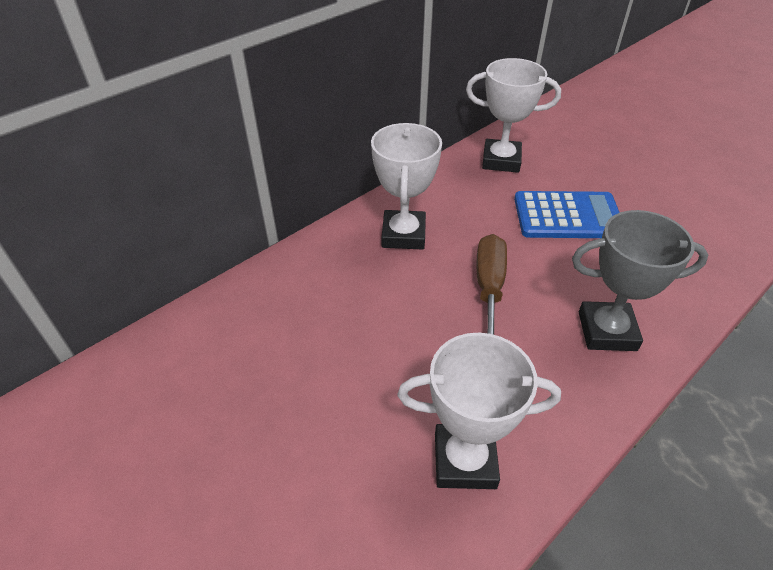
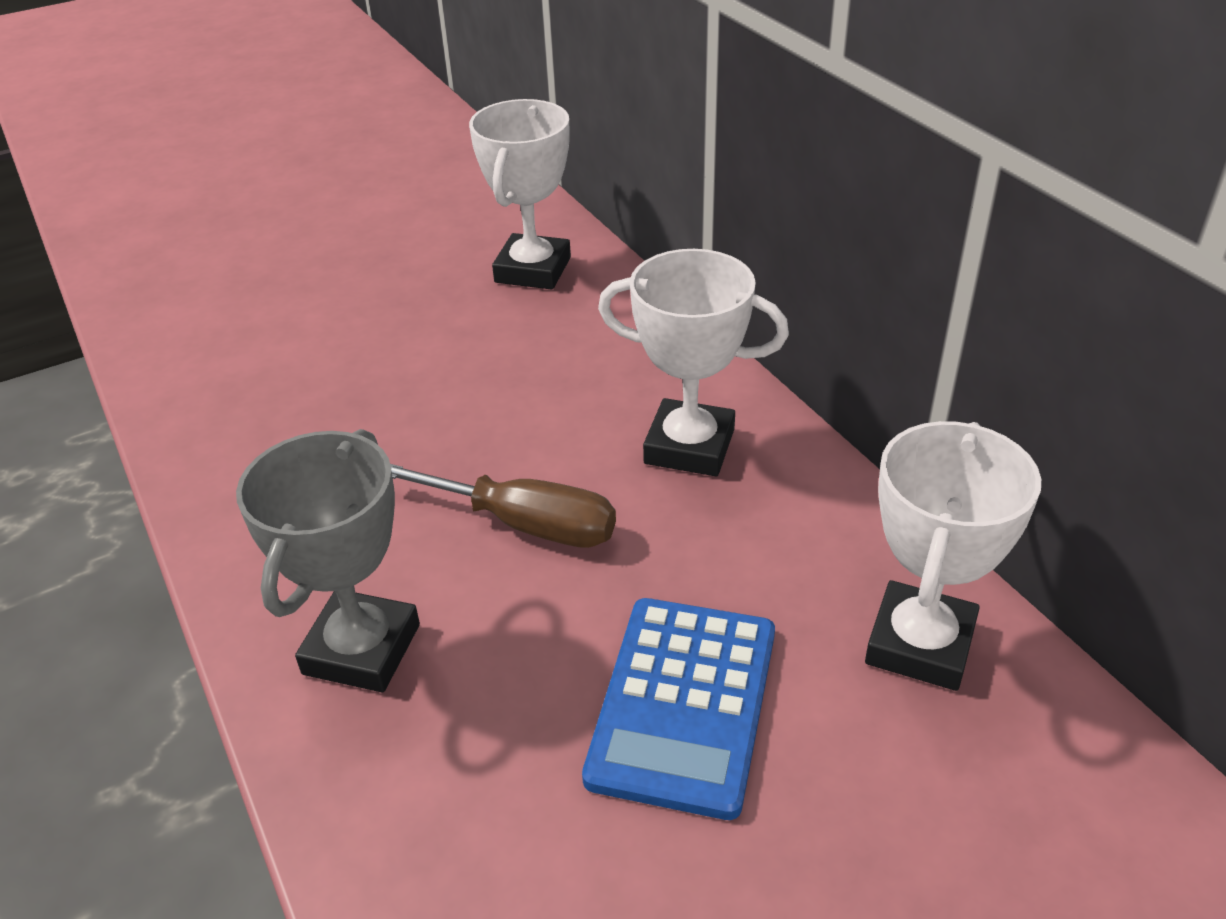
camera: 105 degrees right, 5 degrees down
(464, 460) = (260, 436): white trophy -> white trophy (533, 270)

